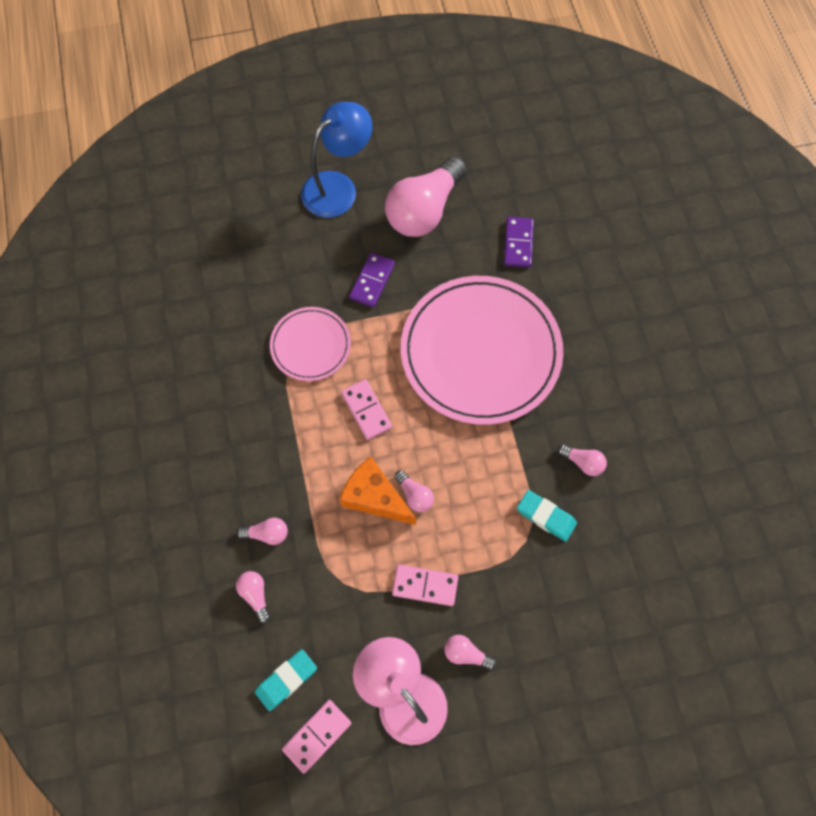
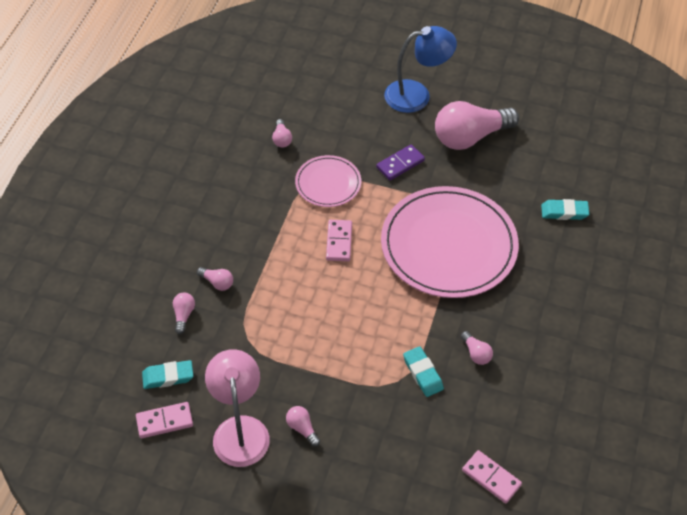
camera: 30 degrees right, 15 degrees down
(374, 497) = (306, 298): orange cheese -> none
(415, 495) = (336, 311): pink light bulb -> pink light bulb (282, 139)
(425, 586) = (303, 371): pink domino -> pink domino (491, 478)
(518, 243) = (527, 189): purple domino -> none
(569, 251) = (564, 212): none -> turquoise eraser

